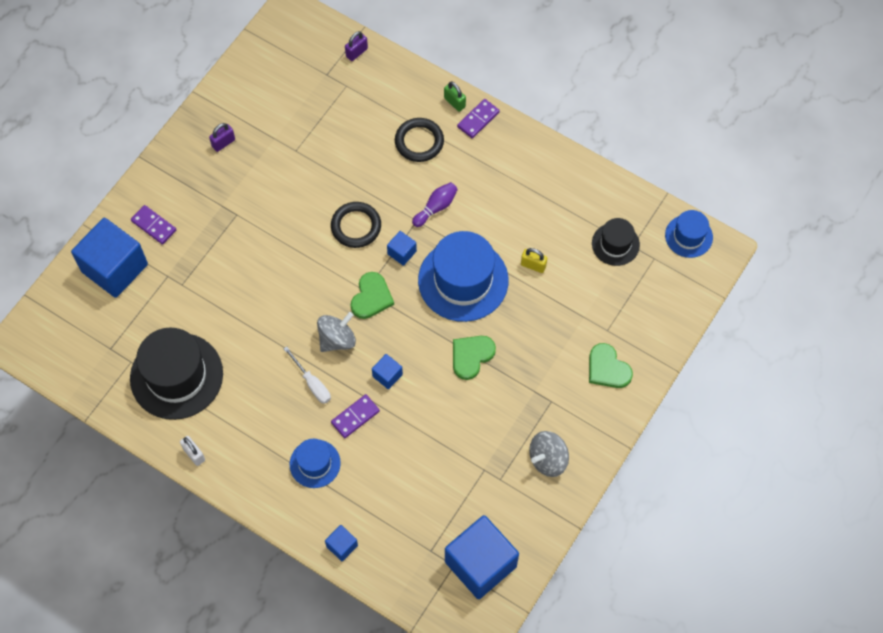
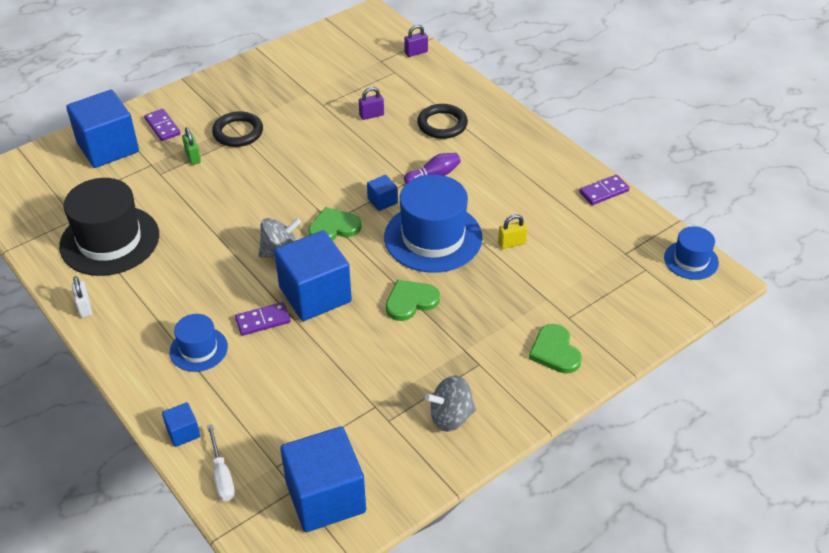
camera: 20 degrees right, 20 degrees down
(223, 143) = (260, 85): purple padlock -> purple padlock (371, 115)
(312, 383) = (235, 281): white screwdriver -> white screwdriver (222, 475)
(356, 226) = (348, 171): black ring -> black ring (238, 132)
(371, 297) = (333, 228): green heart -> green heart turned 150 degrees counterclockwise
(387, 375) = (315, 294): blue cube -> blue cube, size x2.27
(454, 102) = (490, 104): green padlock -> green padlock (193, 157)
(478, 120) = (507, 121): purple domino -> purple domino (604, 192)
(533, 265) = (511, 243): yellow padlock -> yellow padlock turned 60 degrees counterclockwise
(615, 244) = (607, 247): black hat -> none

